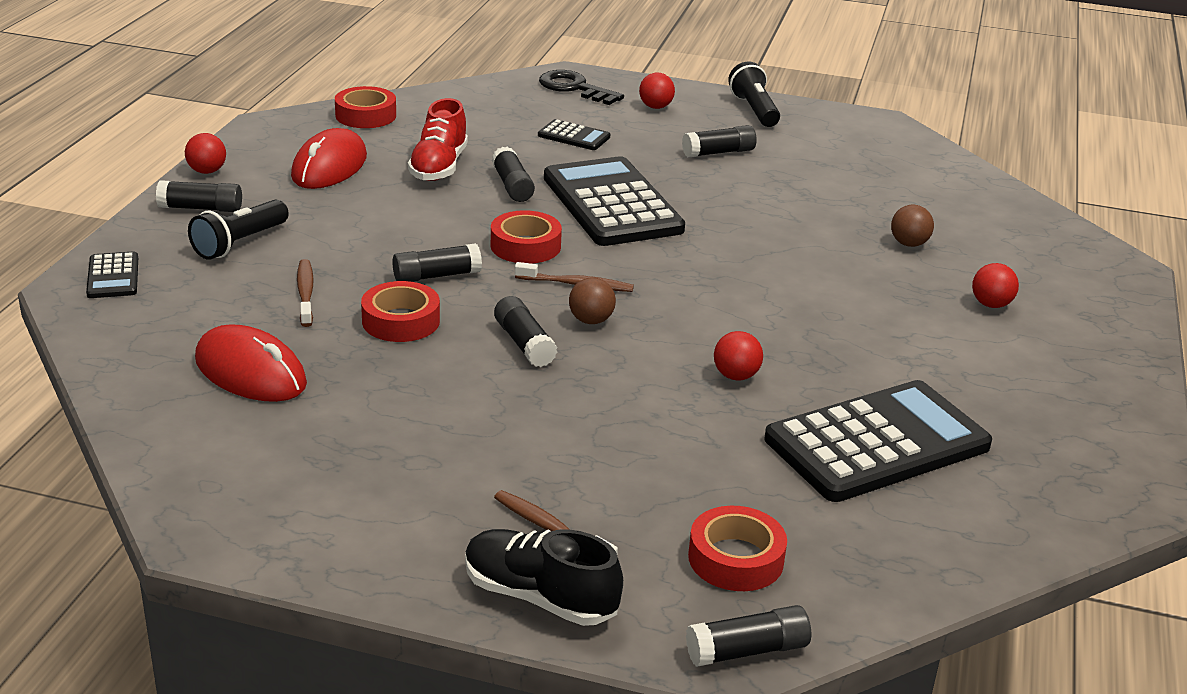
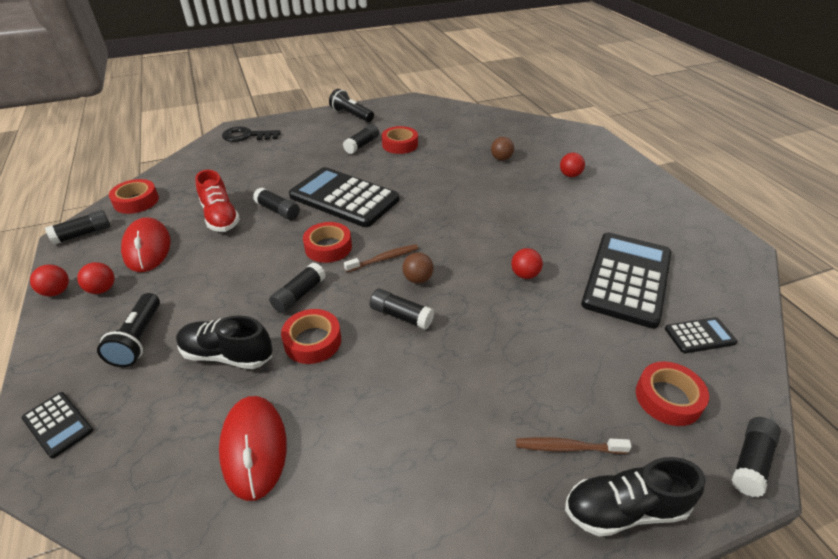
camera: 35 degrees left, 10 degrees up
(201, 208) = (80, 324): black glue stick -> black glue stick (83, 234)
(250, 372) = (254, 448): red mouse -> red mouse turned 75 degrees clockwise
(305, 293) = (227, 355): brown toothbrush -> black shoe
(574, 136) = (278, 165): black calculator -> black calculator (699, 336)
(655, 107) = (302, 131): red ball -> red ball (102, 289)
(775, 171) = (400, 144): none -> red tape

